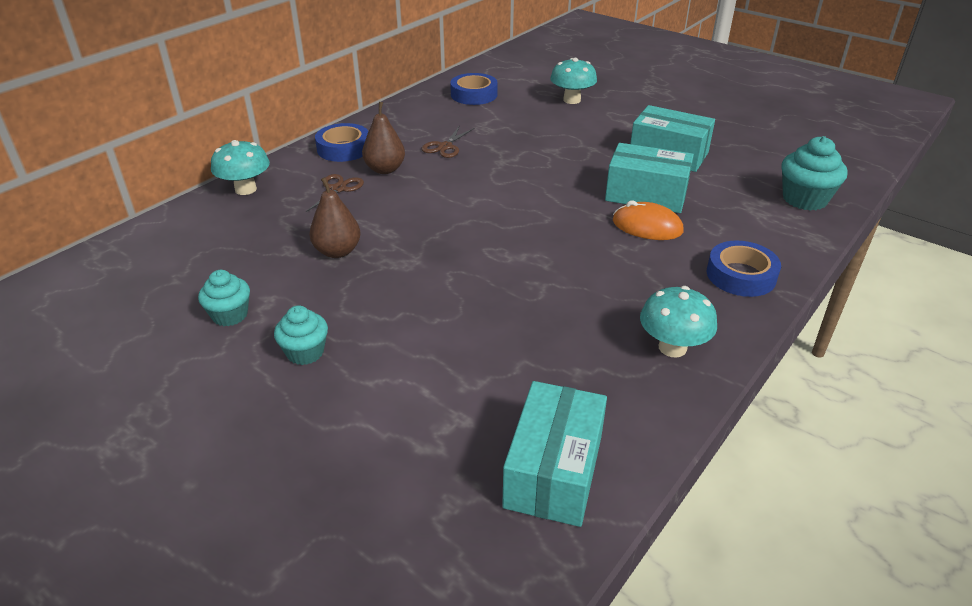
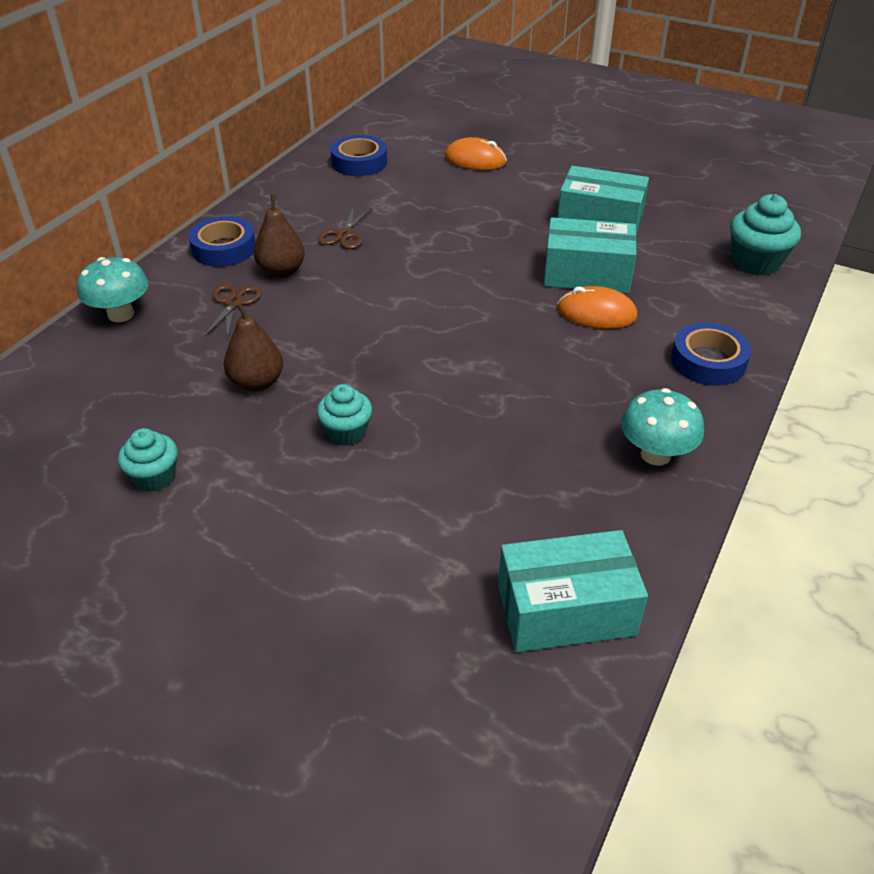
camera: 10 degrees left, 5 degrees up
(305, 352) = (257, 512): turquoise cupcake -> turquoise cupcake (346, 432)
(554, 471) = (566, 610): turquoise box -> turquoise box turned 75 degrees clockwise
(572, 100) = (475, 160): turquoise mushroom -> orange mouse

